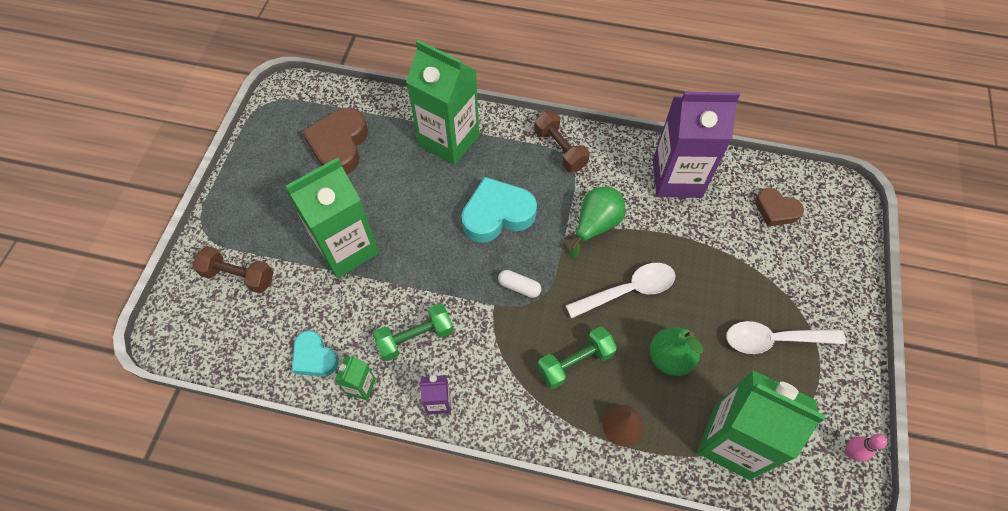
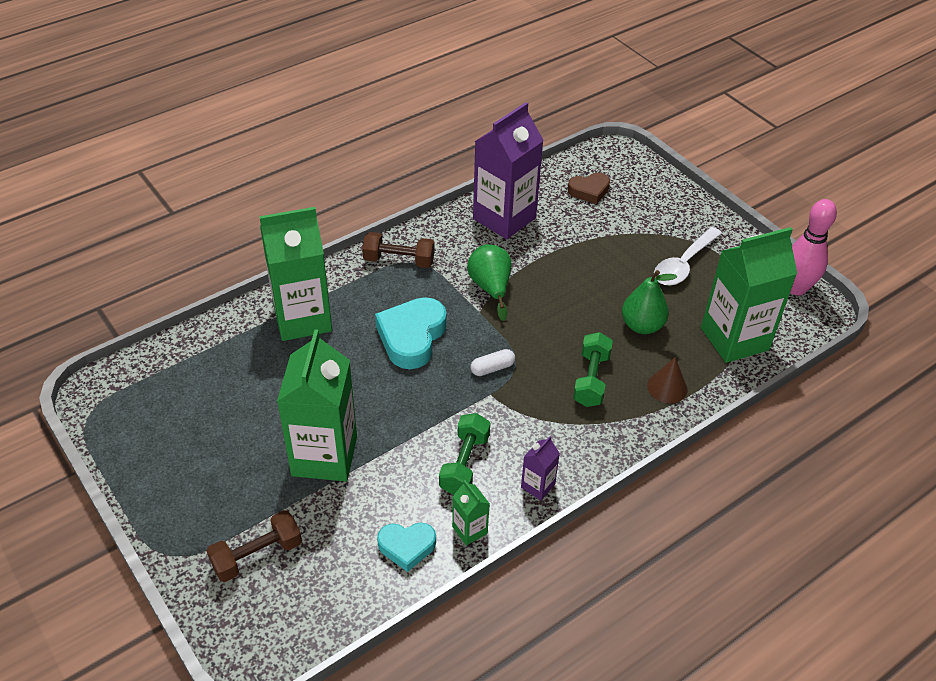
camera: 50 degrees left, 15 degrees down
(339, 145) = (209, 393): brown heart -> none
(628, 290) = (565, 309): white spoon -> none
(850, 453) = (796, 288): pink bowling pin -> pink bowling pin, size x2.02

